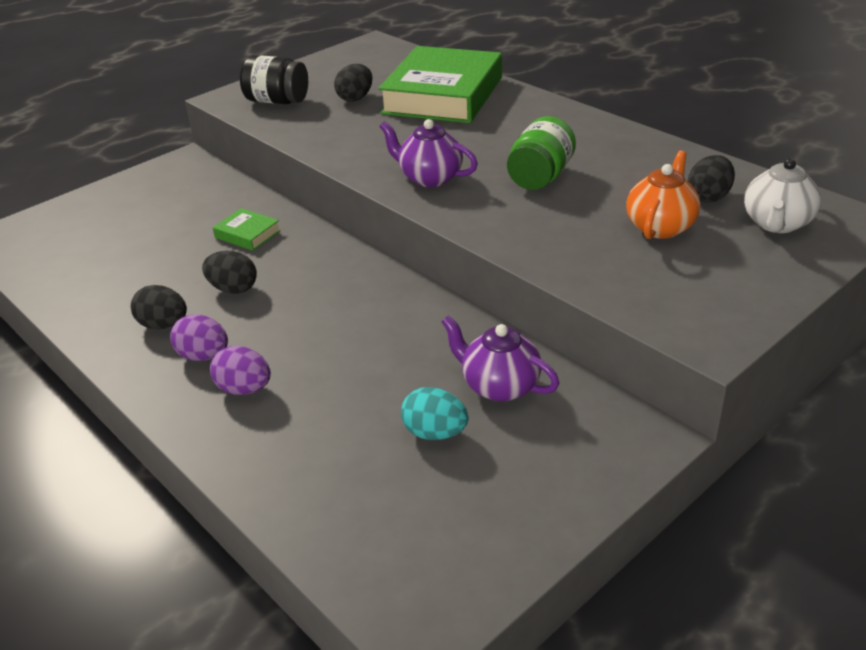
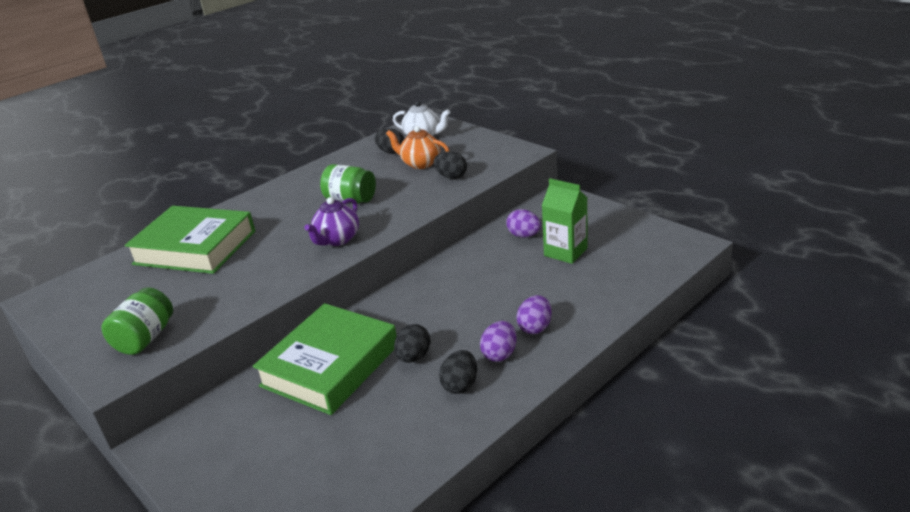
camera: 90 degrees left, 5 degrees down
(247, 234) = (330, 365): green book -> green book, size x2.44
(277, 101) = (145, 338): black jar -> green jar
(355, 98) = (170, 291): black egg -> black egg (451, 177)
(435, 433) = (565, 252): turquoise egg -> green carton
(499, 386) = (524, 235): purple teapot -> purple egg

